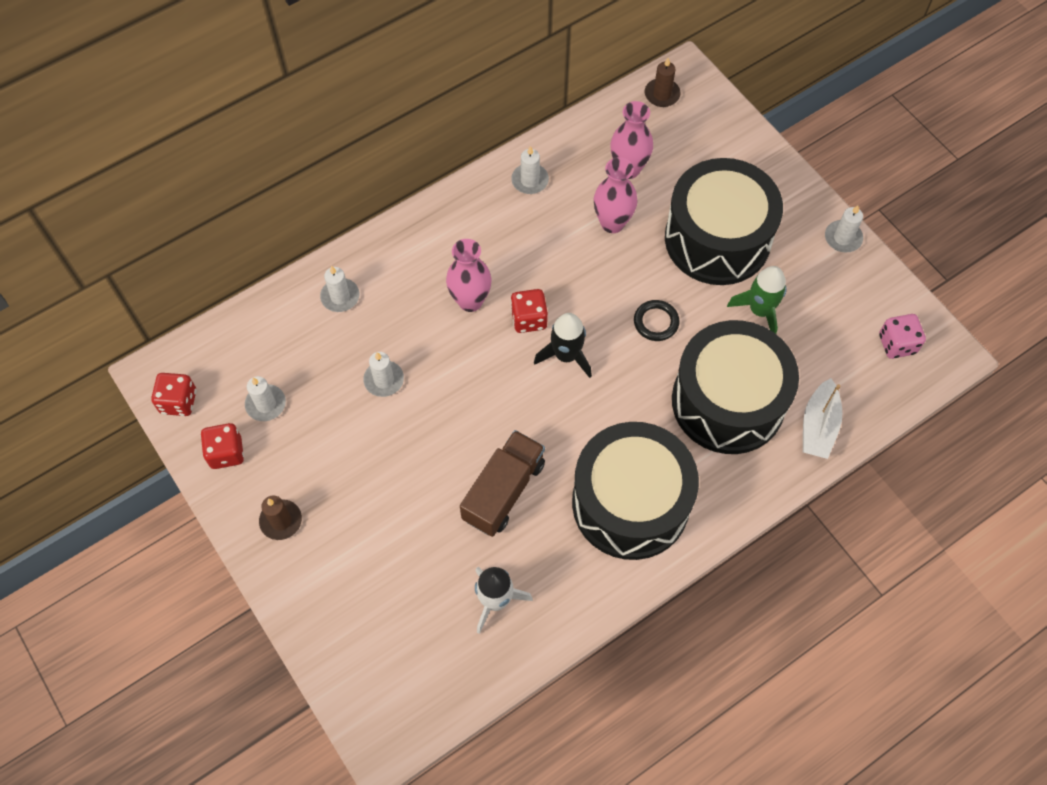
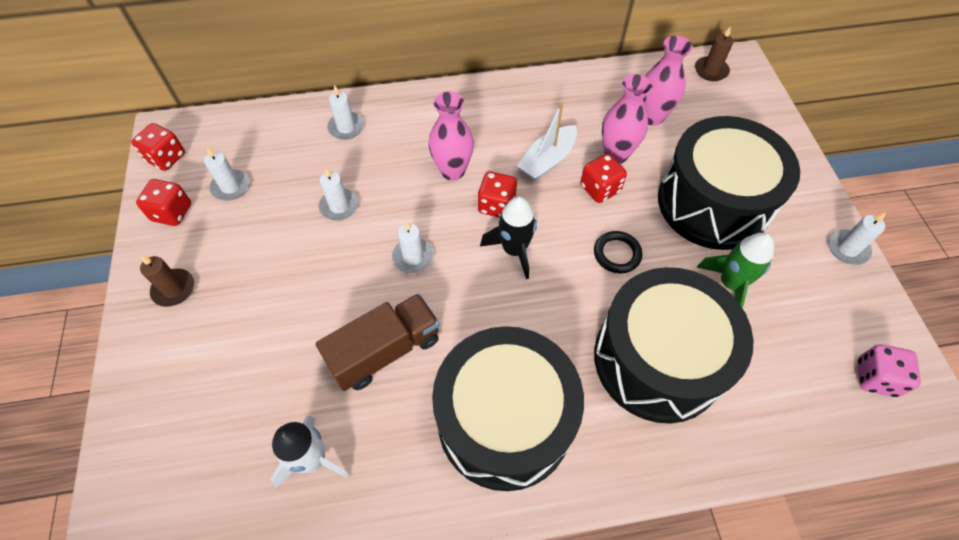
camera: 25 degrees right, 5 degrees down
(530, 180) = (558, 96): white candle -> white candle (413, 257)
(613, 265) = (600, 189): none -> red dice
(818, 426) = (750, 429): white boat -> white boat (547, 160)

